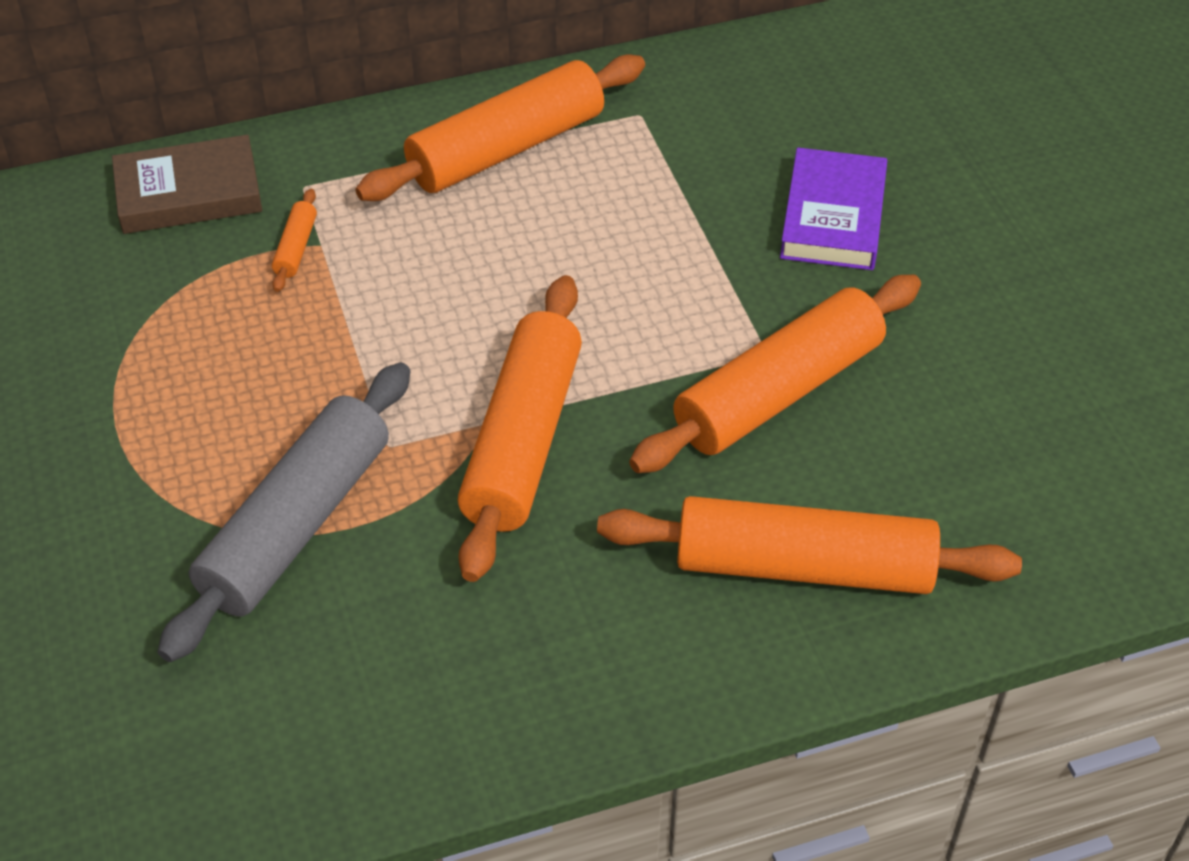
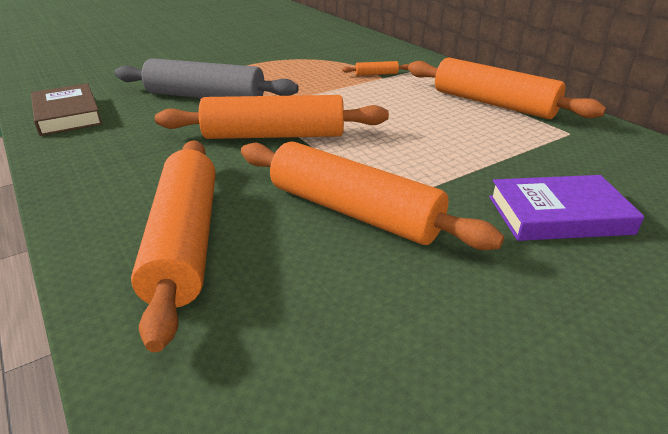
camera: 75 degrees right, 15 degrees down
(189, 193) = (393, 54): brown book -> brown book (67, 115)

